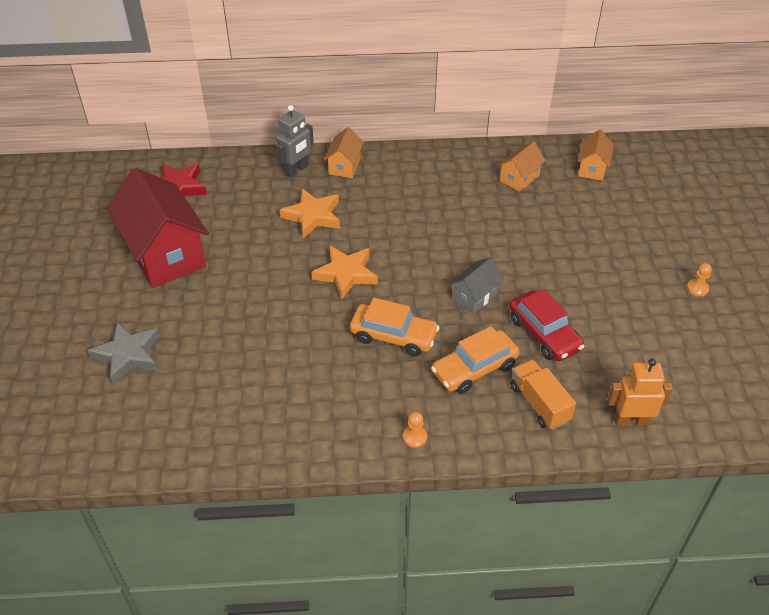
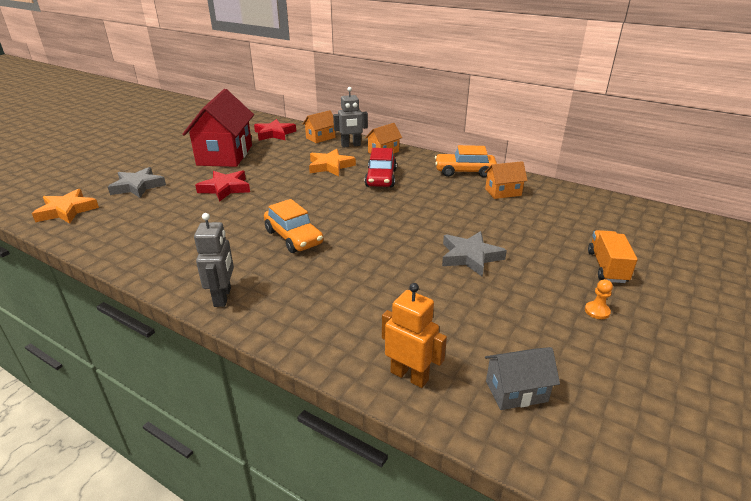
camera: 35 degrees right, 15 degrees down
(238, 307) = (225, 188): none -> red star
(346, 274) = (310, 197): orange star -> orange star (67, 211)
(415, 437) = (223, 297): orange pawn -> grey robot
(474, 296) = (381, 239): grey house -> grey house (516, 391)
(474, 369) = (323, 278): orange car -> orange car (464, 172)
(539, 403) = (343, 322): orange truck -> orange truck (607, 267)
(544, 333) = (408, 281): red car -> red car (381, 178)
(565, 278) = (470, 257): none -> grey star
(592, 168) = (574, 205): orange house -> orange house (320, 138)

